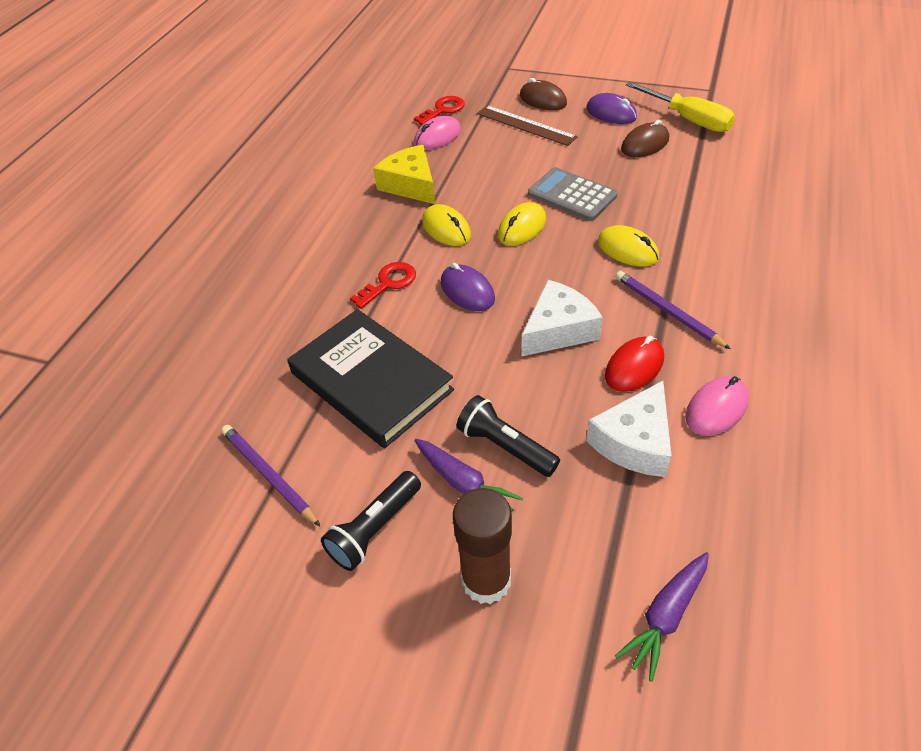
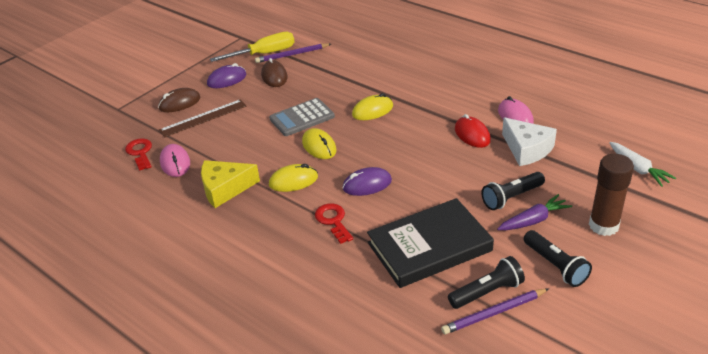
camera: 70 degrees left, 10 degrees down
(304, 460) = (487, 292): none -> black flashlight
(558, 330) = (426, 154): white cheese -> none
(665, 616) = (637, 169): purple carrot -> white carrot
(667, 311) = (435, 111): purple pencil -> purple pencil (292, 55)

